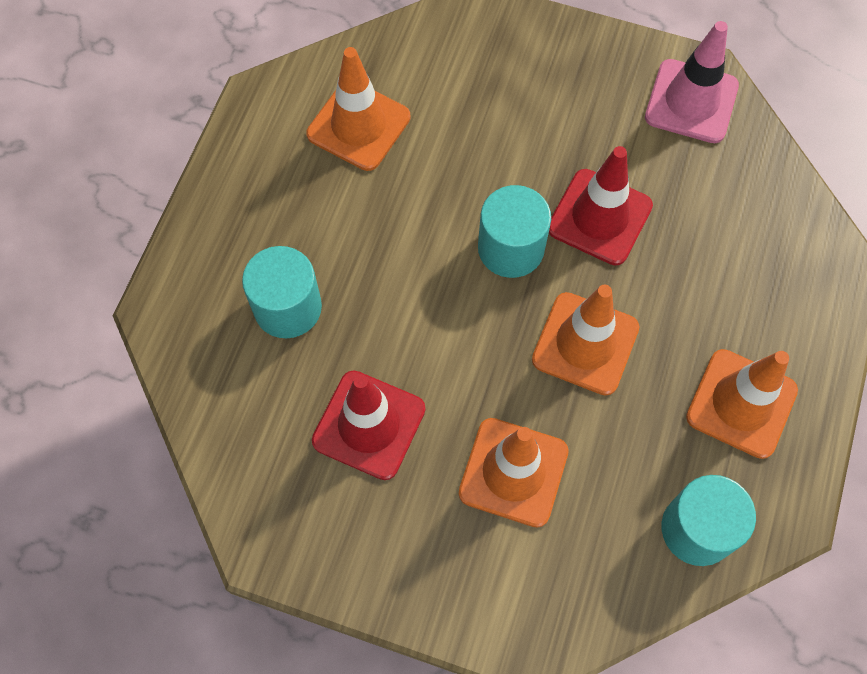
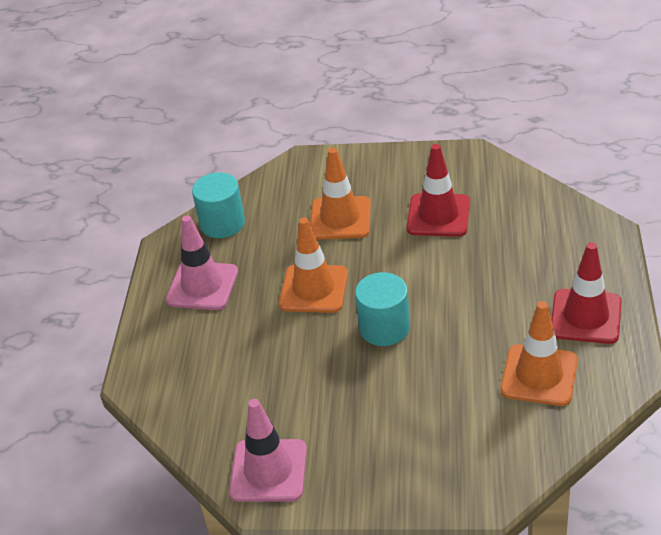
camera: 170 degrees right, 25 degrees down
(287, 307) = (524, 255): turquoise cylinder -> none
(599, 217) = (324, 365): red traffic cone -> red traffic cone (585, 317)
(741, 403) = (202, 286): orange traffic cone -> pink traffic cone

